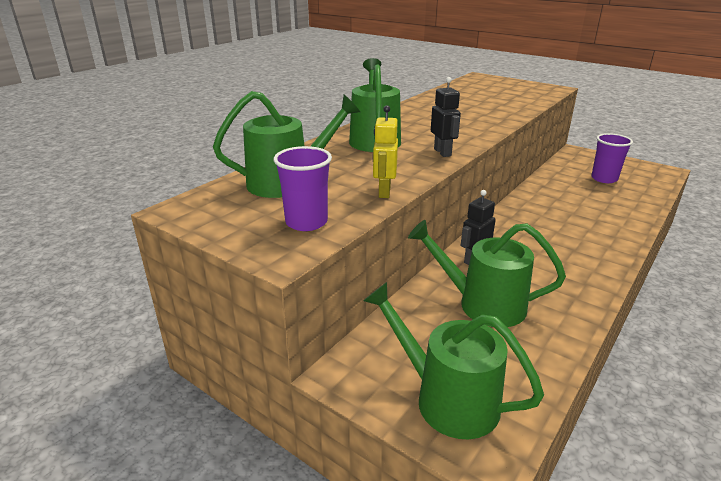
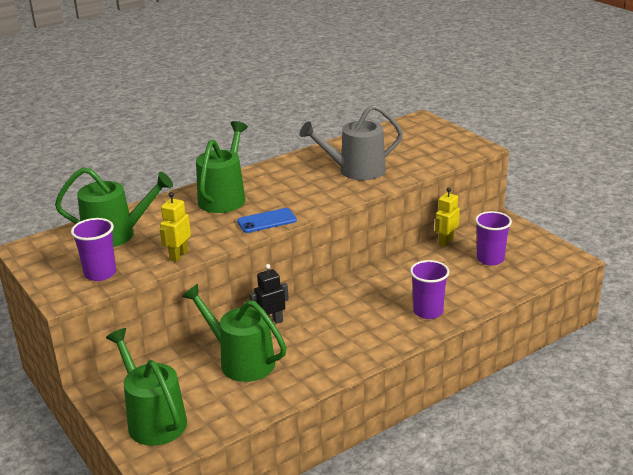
camera: 20 degrees right, 0 degrees up
(442, 152) = (267, 221): black robot -> blue phone
(475, 110) = (356, 171): none -> grey watering can
(552, 171) = (446, 241): none -> yellow robot
(607, 226) = (428, 311): none -> purple cup

